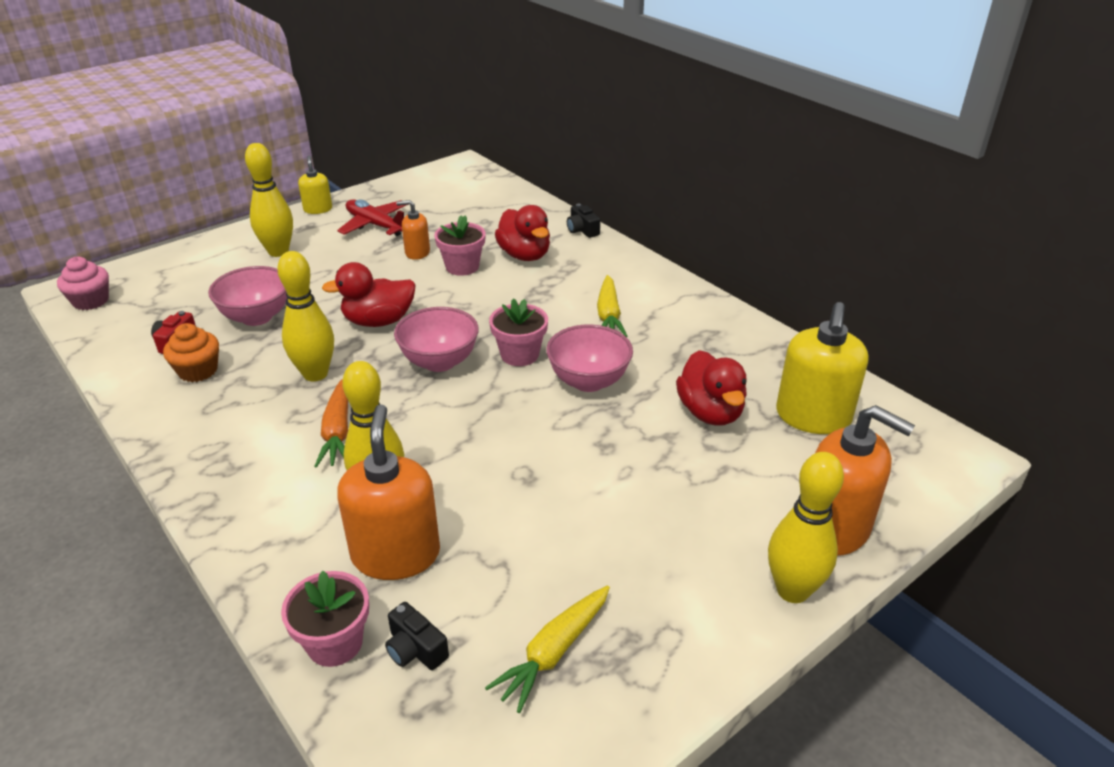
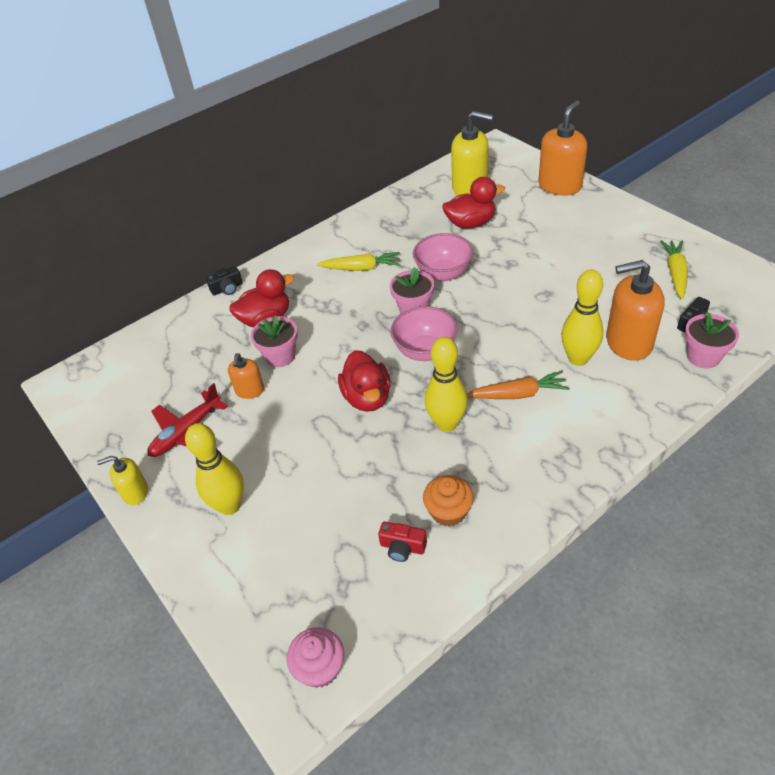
camera: 85 degrees left, 10 degrees up
(257, 317) = (358, 490): pink bowl -> none
(554, 652) = (675, 273): yellow carrot -> yellow carrot turned 120 degrees counterclockwise
(792, 590) = (607, 200): yellow bowling pin -> none

